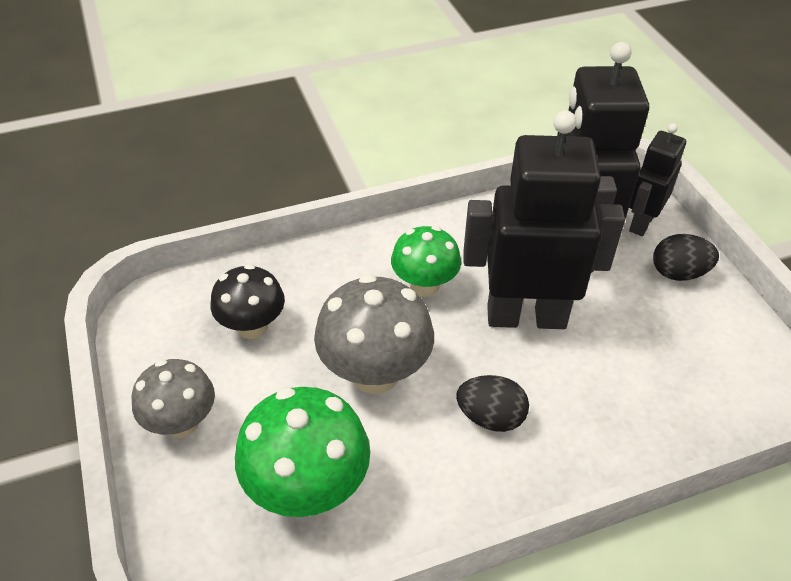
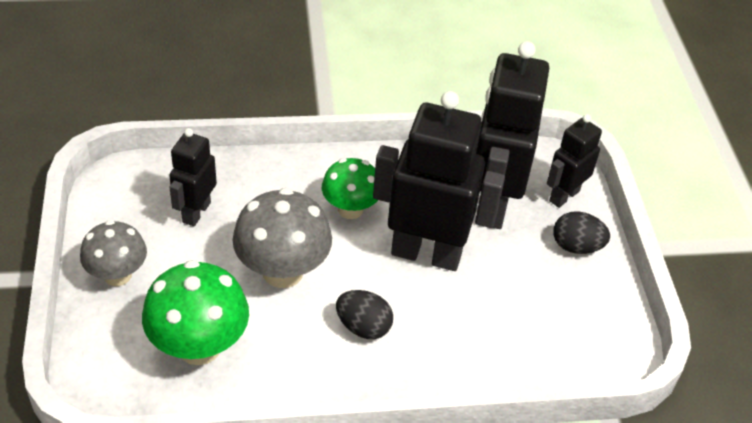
camera: 10 degrees right, 0 degrees up
(252, 327) = (196, 212): black mushroom -> black robot

